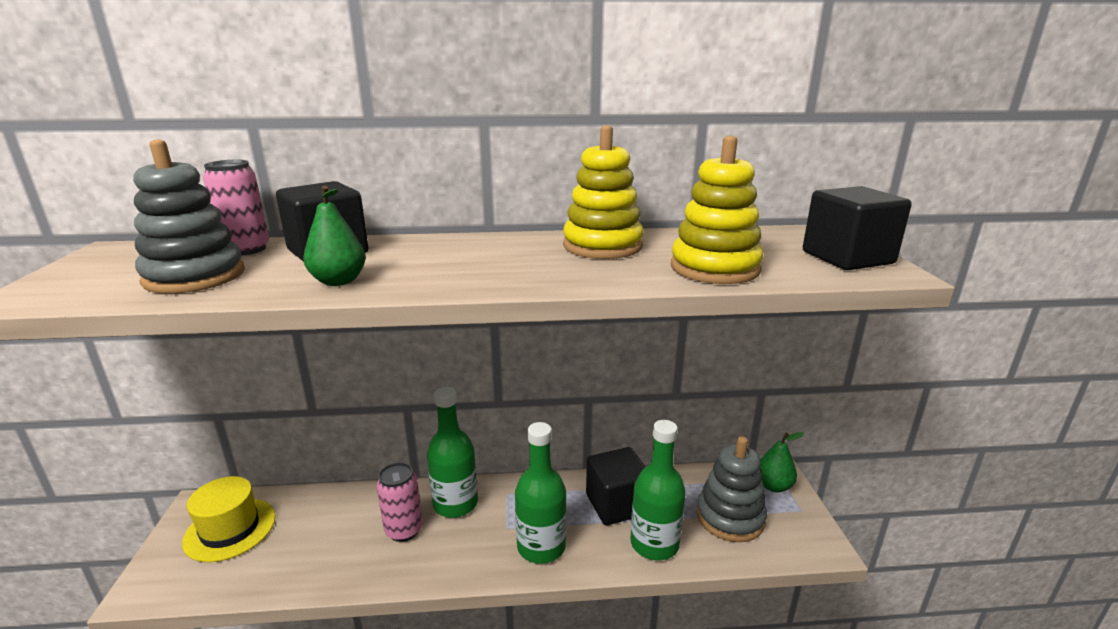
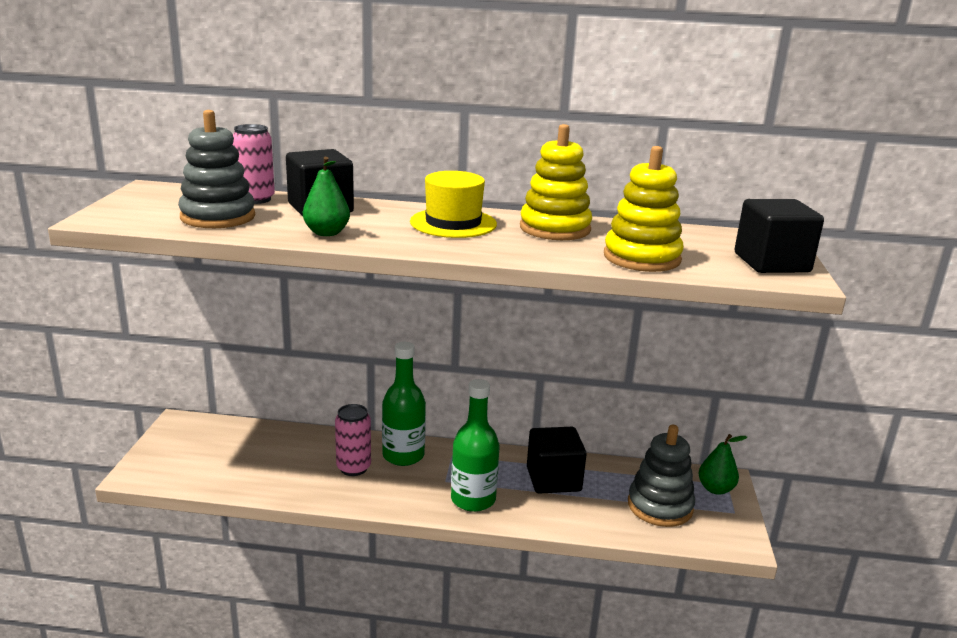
camera: 10 degrees right, 0 degrees up
(230, 529) = (206, 443): yellow hat -> yellow hat (453, 223)
(654, 544) = (578, 514): green bottle -> none

